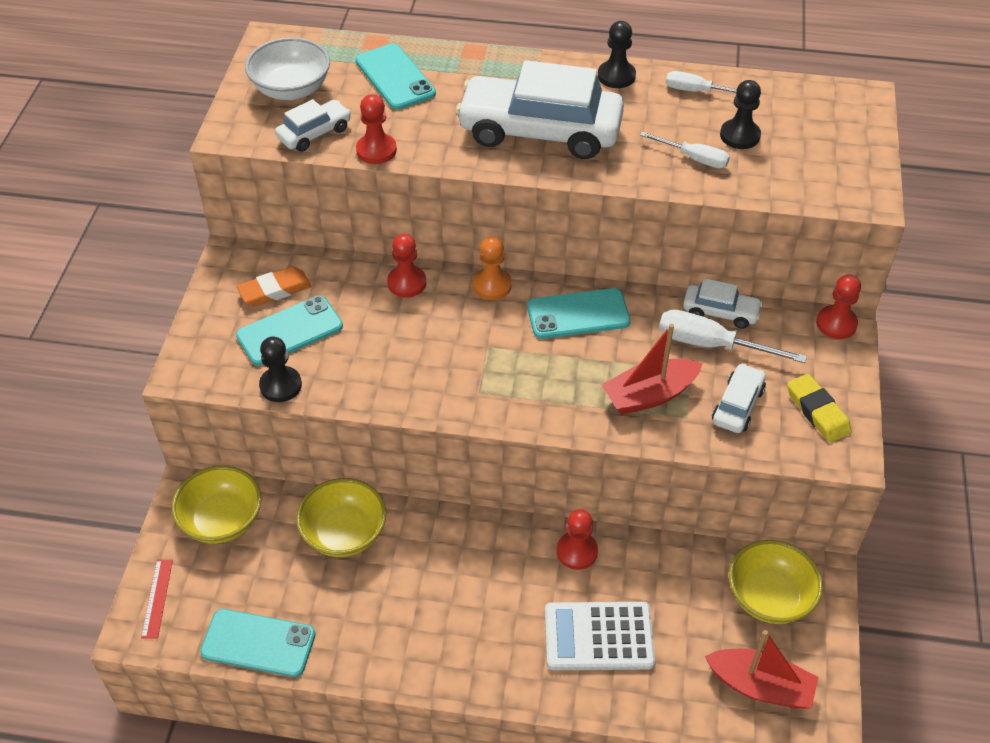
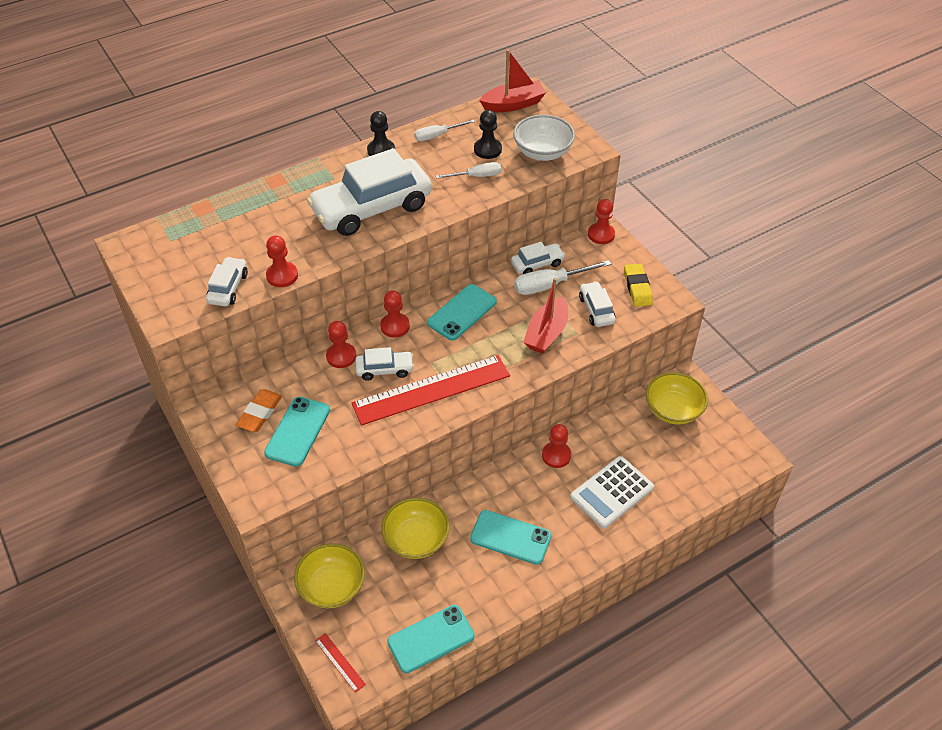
camera: 40 degrees left, 0 degrees up
(280, 385) = (328, 467): black pawn -> none
(291, 89) = (179, 268): white bowl -> white bowl (542, 152)
(395, 77) = (242, 223): turquoise phone -> turquoise phone (510, 537)
(435, 323) = (384, 369): none -> white car
(460, 375) = (431, 389): none -> red ruler
(492, 285) = (395, 326): orange pawn -> red pawn
(760, 686) = (711, 458): red boat -> red boat (513, 104)
(817, 411) = (637, 287): yellow eraser -> yellow eraser turned 60 degrees clockwise

